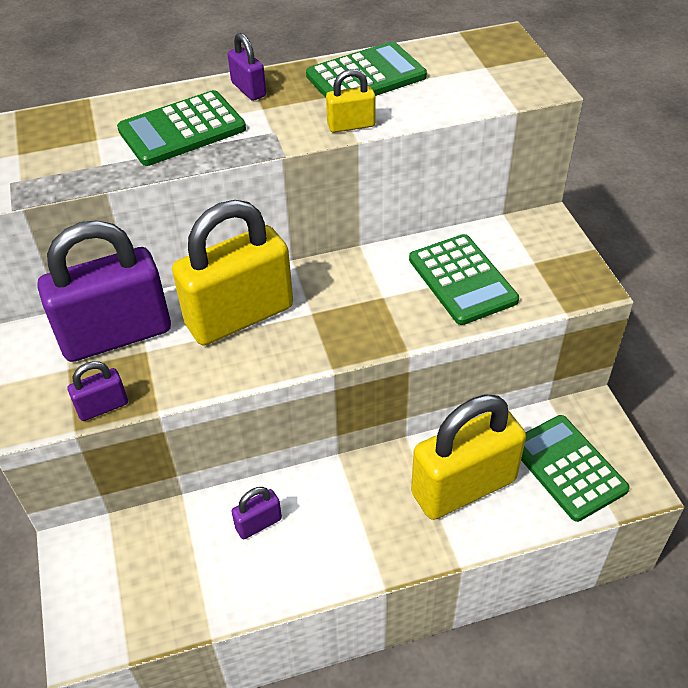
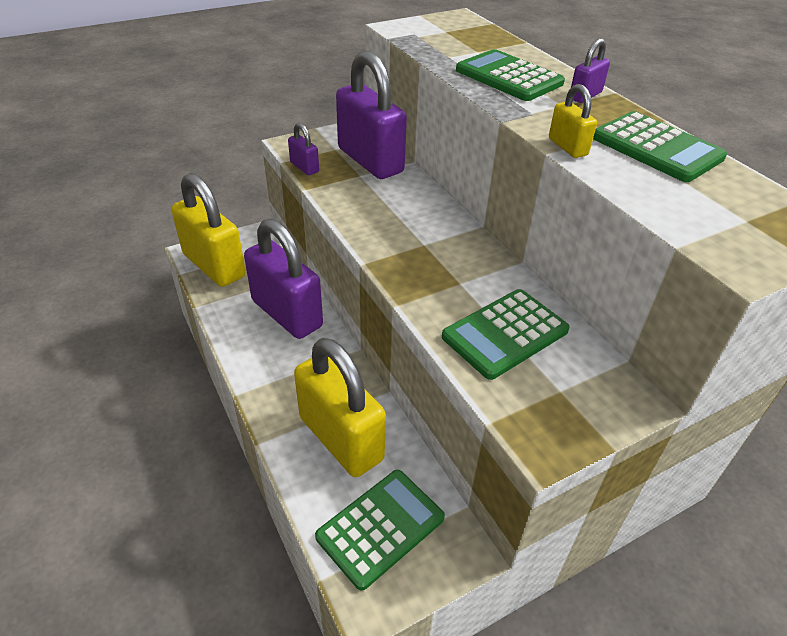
camera: 75 degrees right, 5 degrees down
(240, 316) = (407, 209): yellow padlock -> yellow padlock (214, 265)
(258, 523) = (287, 314): purple padlock -> purple padlock, size x2.33

